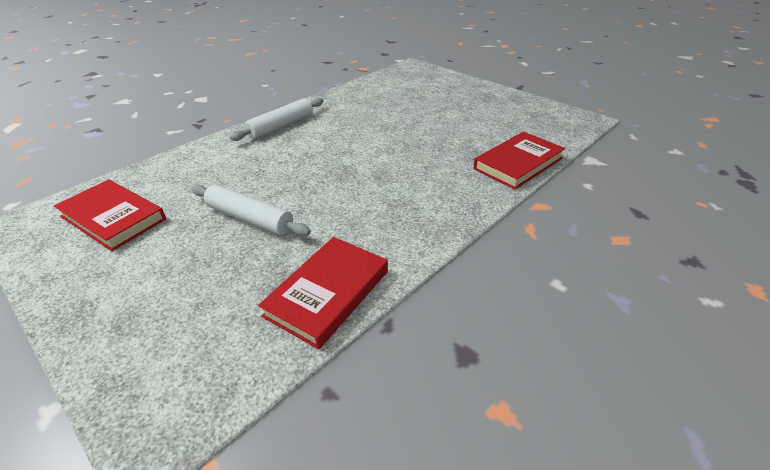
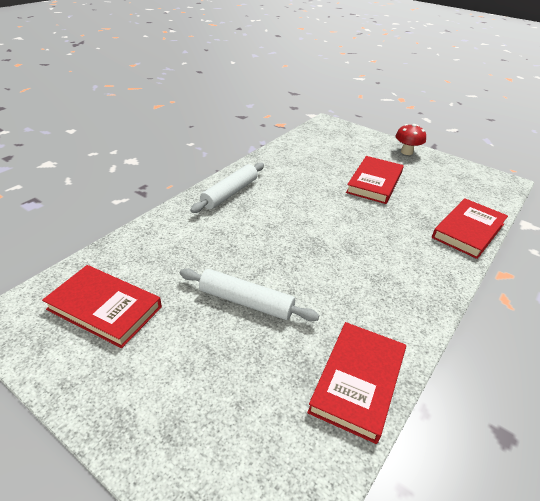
camera: 10 degrees left, 0 degrees up
(435, 119) = (374, 182): none -> red book
(485, 92) = (406, 152): none -> red mushroom

